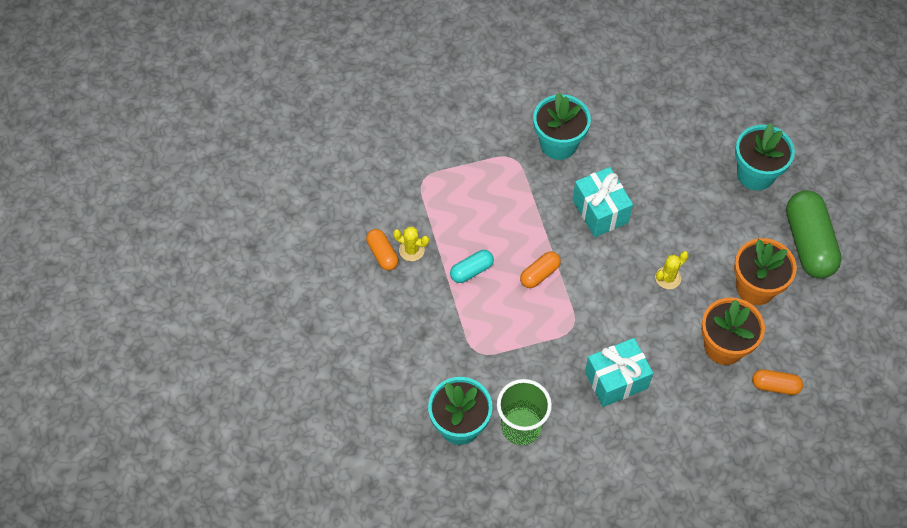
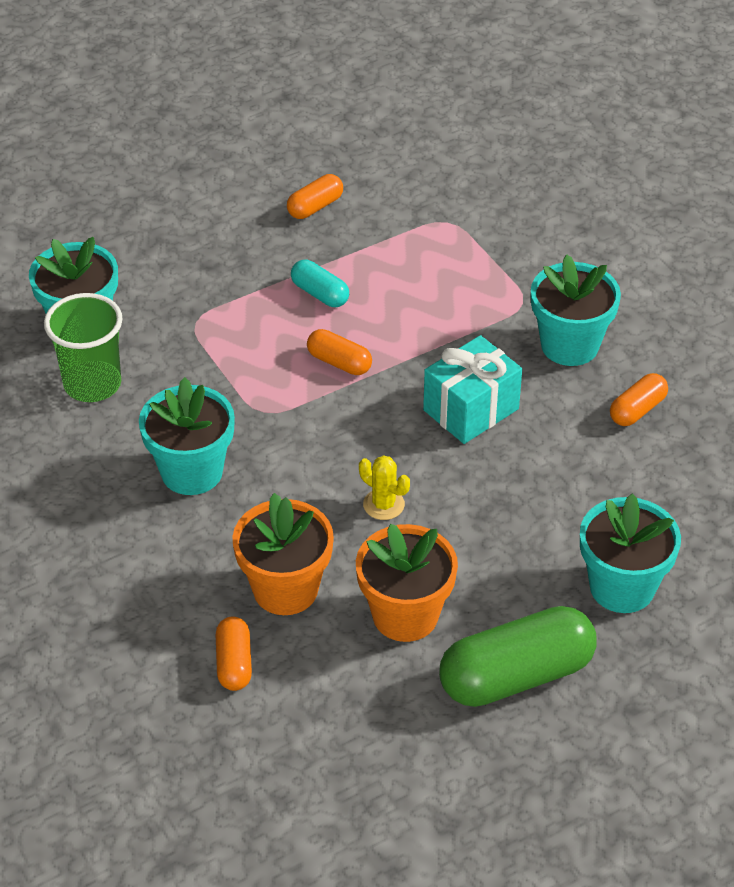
camera: 75 degrees right, 15 degrees down
(411, 250) = (331, 232): yellow cactus -> none
(616, 380) = (192, 471): turquoise gift -> turquoise flower pot
(622, 125) = (637, 410): none -> orange capsule

